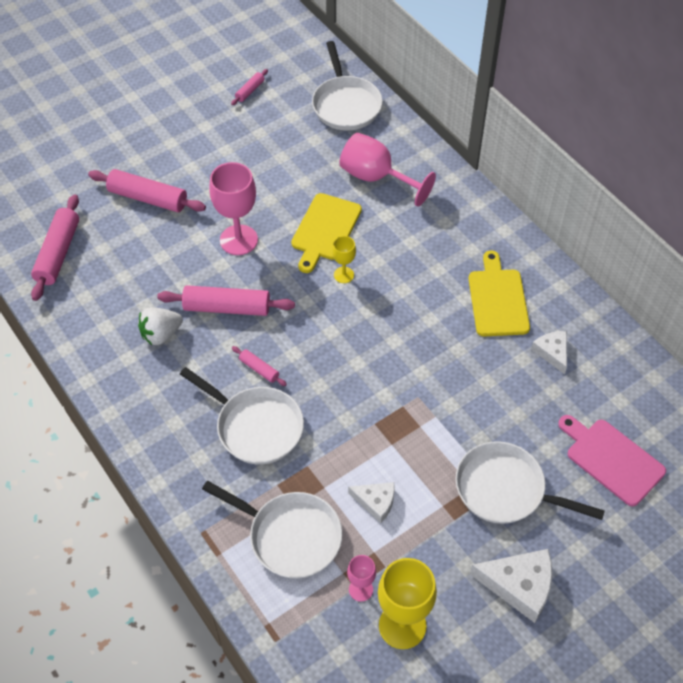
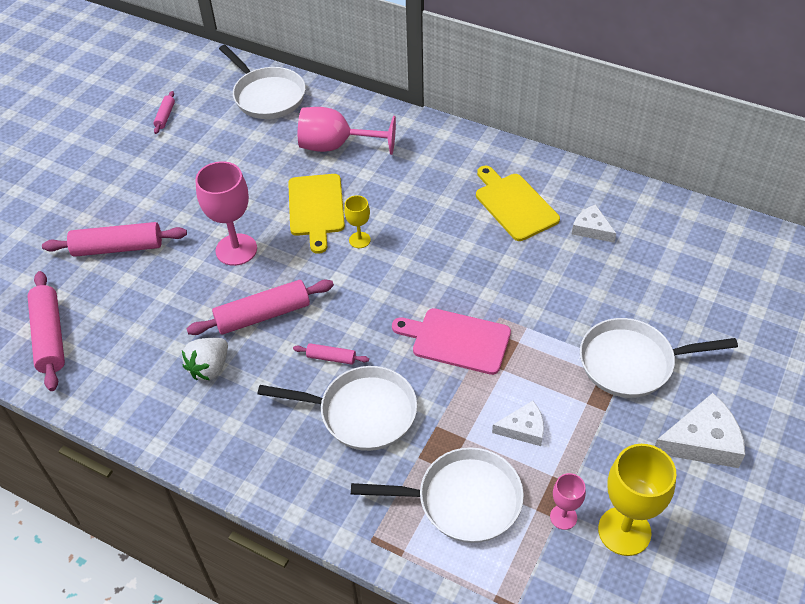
camera: 25 degrees left, 5 degrees down
(611, 459) = (703, 296): pink cutting board -> pink cutting board (457, 340)

